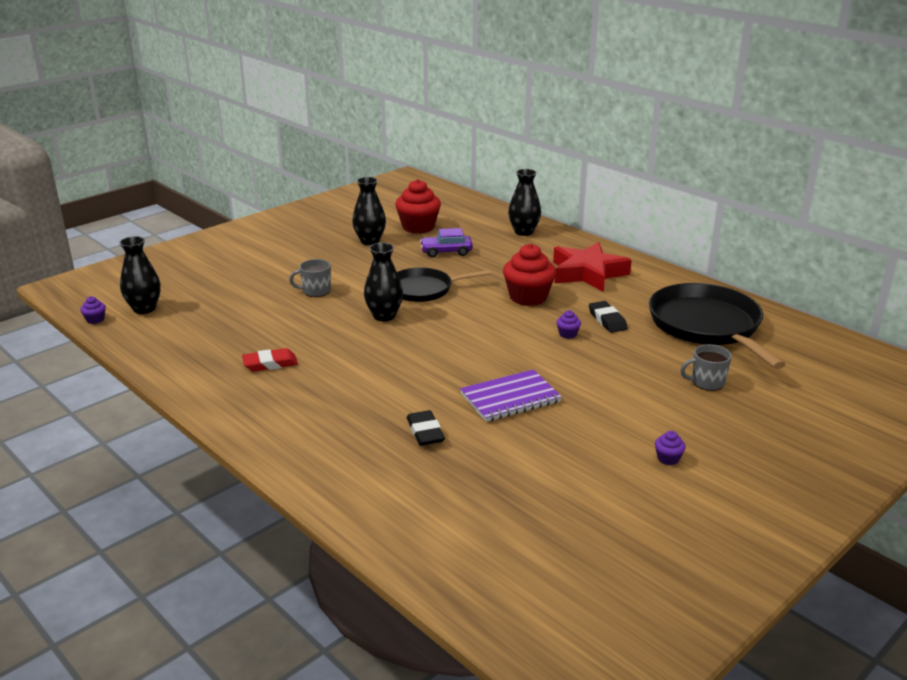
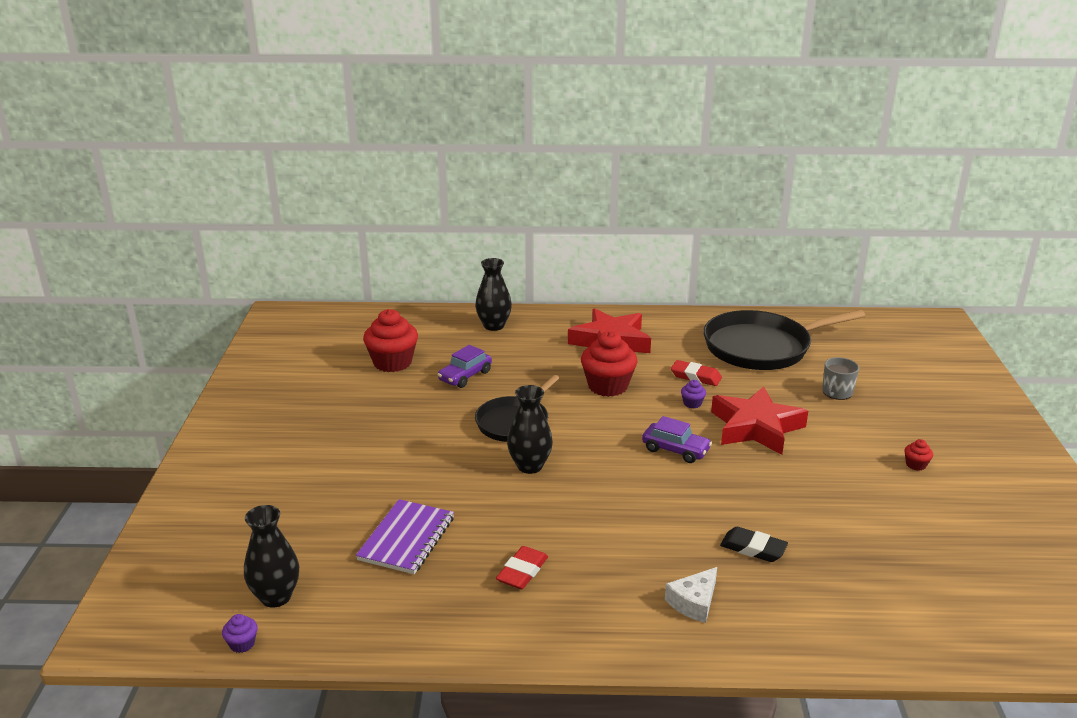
camera: 45 degrees left, 0 degrees up
(316, 291) = (421, 476): grey mug -> none
(327, 435) = (694, 602): none -> white cheese
(370, 241) = (373, 398): black vase -> none
(495, 354) = (675, 450): none -> purple car
(510, 398) = (752, 481): purple notebook -> purple notebook (406, 538)
(585, 370) = (756, 427): none -> red star
(607, 320) = (696, 376): black eraser -> red eraser
(668, 458) = (916, 465): purple cupcake -> red cupcake
(707, 326) = (762, 347): black pan -> black pan turned 45 degrees counterclockwise

